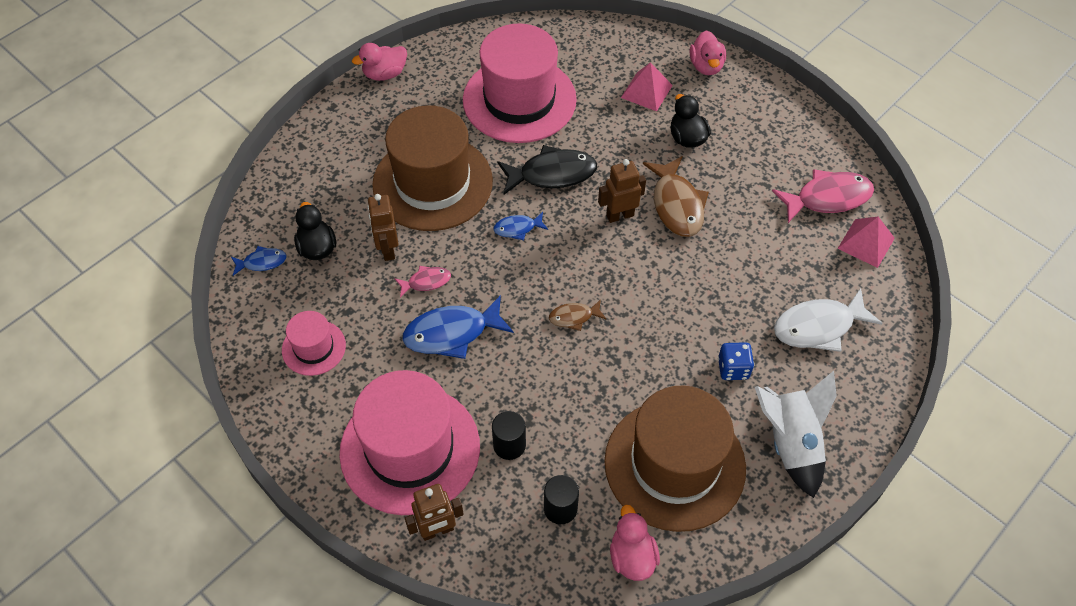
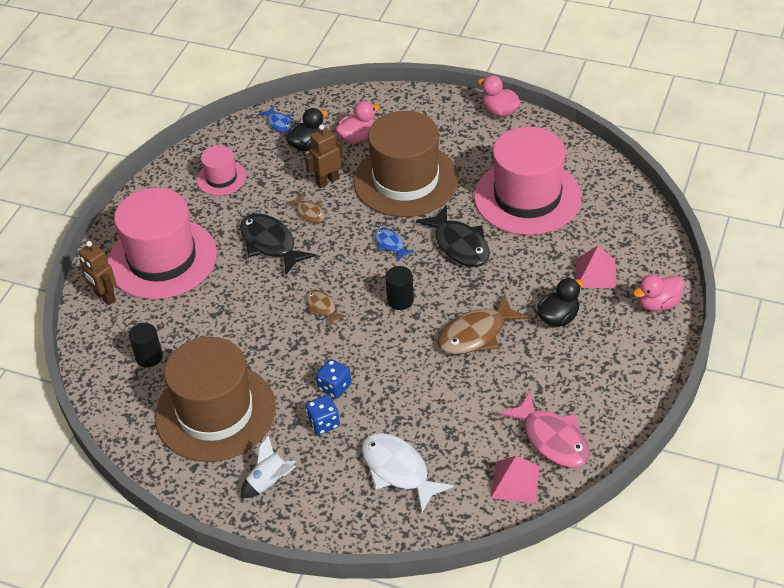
camera: 70 degrees right, 10 degrees down
(426, 282) = (309, 212): pink fish -> brown fish
(452, 333) = (270, 244): blue fish -> black fish
(509, 445) = (189, 310): black cylinder -> black cylinder (400, 300)
(620, 215) = (441, 301): brown robot -> none
(632, 557) = (126, 411): pink duck -> pink duck (357, 137)
(690, 343) = (334, 387): none -> blue dice
(791, 442) = (269, 482): white rocket -> white rocket, size x0.60

